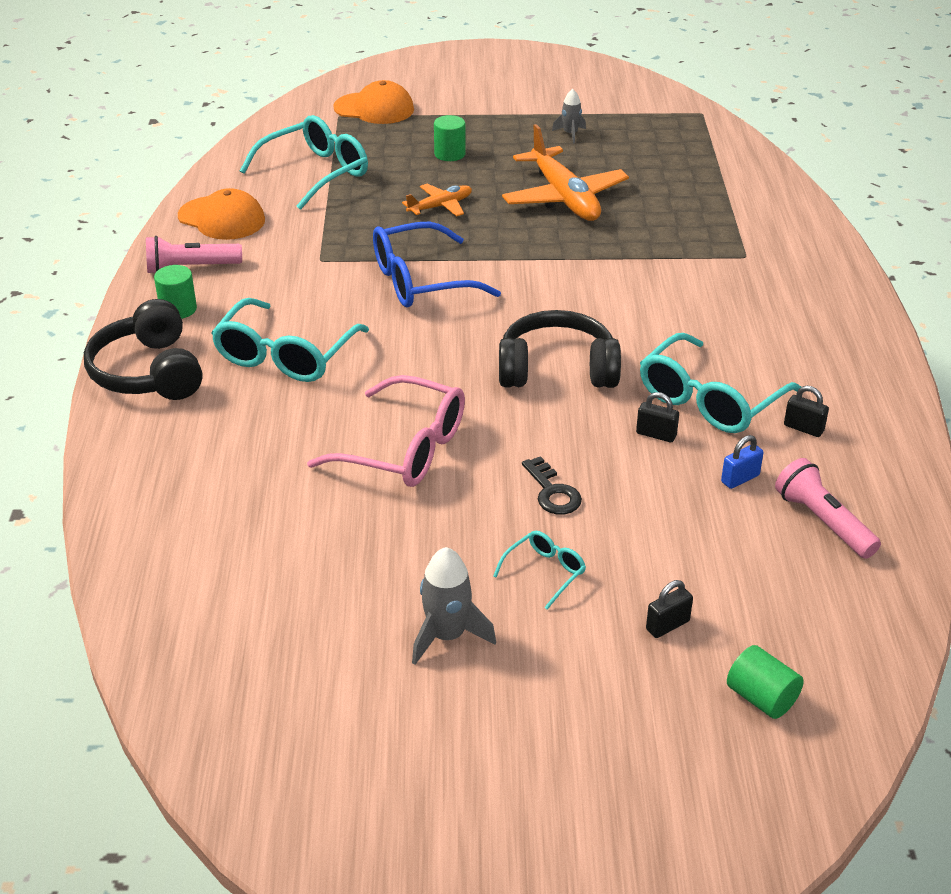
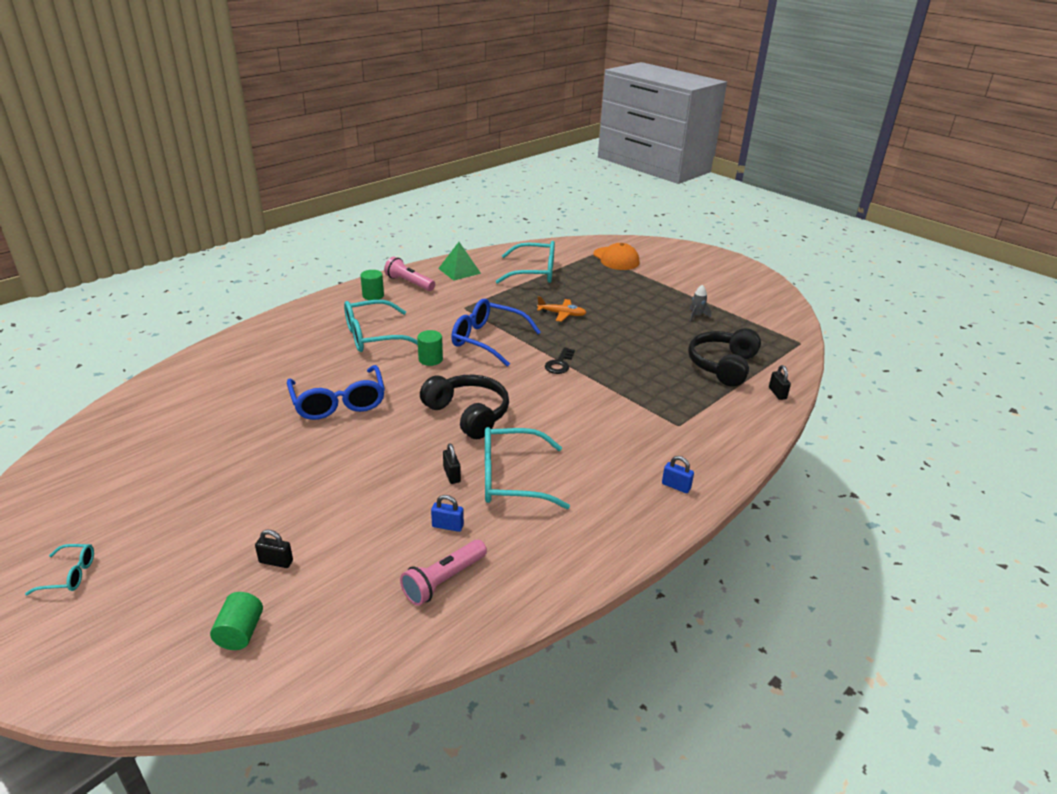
camera: 45 degrees right, 5 degrees down
(148, 372) = (316, 312): black headphones -> black headphones (723, 366)
(221, 218) = (459, 271): orange cap -> green pyramid
(405, 449) = (338, 403): pink glasses -> blue glasses
(447, 636) = (197, 488): grey rocket -> none
(449, 154) = (613, 294): green cylinder -> green cylinder (430, 359)
(545, 572) = (281, 495): turquoise glasses -> turquoise glasses (70, 575)
(552, 492) = (355, 464): black key -> black key (559, 364)
(564, 198) = (632, 342): orange plane -> none
(803, 428) = (531, 528): black padlock -> black padlock (777, 393)
(823, 522) = (443, 580): pink flashlight -> pink flashlight turned 150 degrees counterclockwise
(836, 312) = (676, 486): none -> blue padlock

